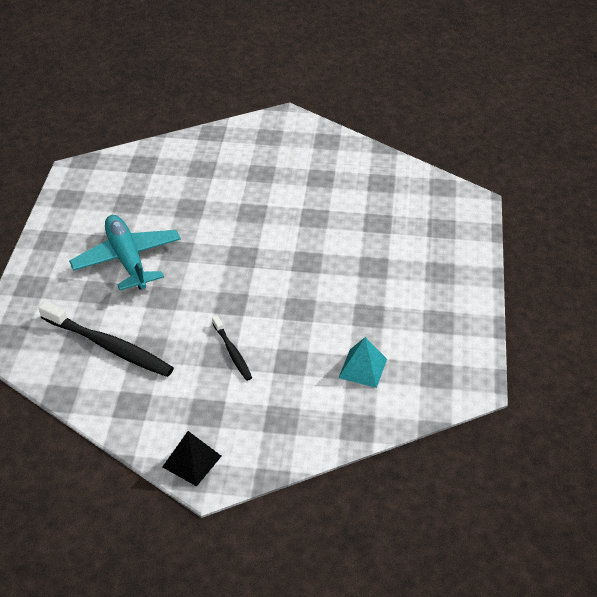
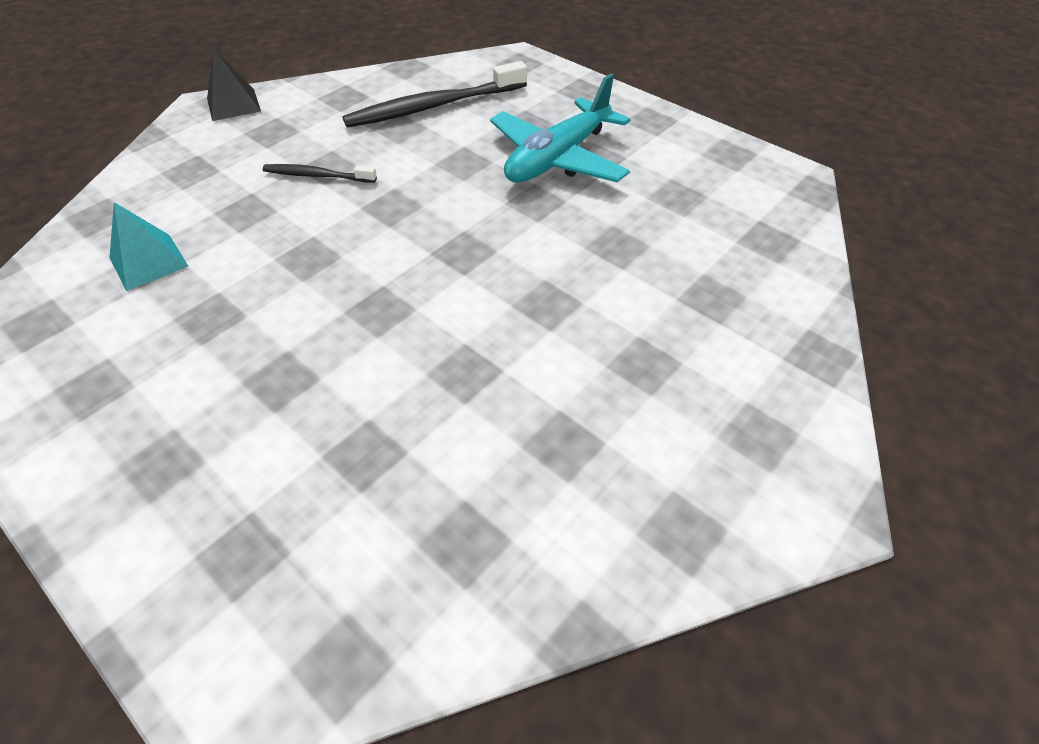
camera: 125 degrees right, 5 degrees up
(127, 260) = (558, 158): turquoise plane -> turquoise plane turned 120 degrees clockwise

